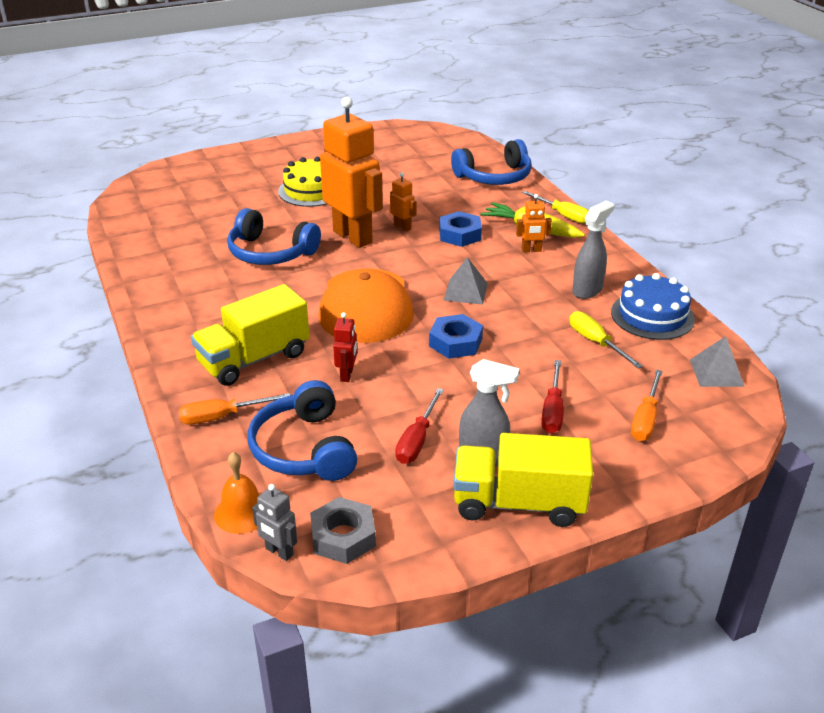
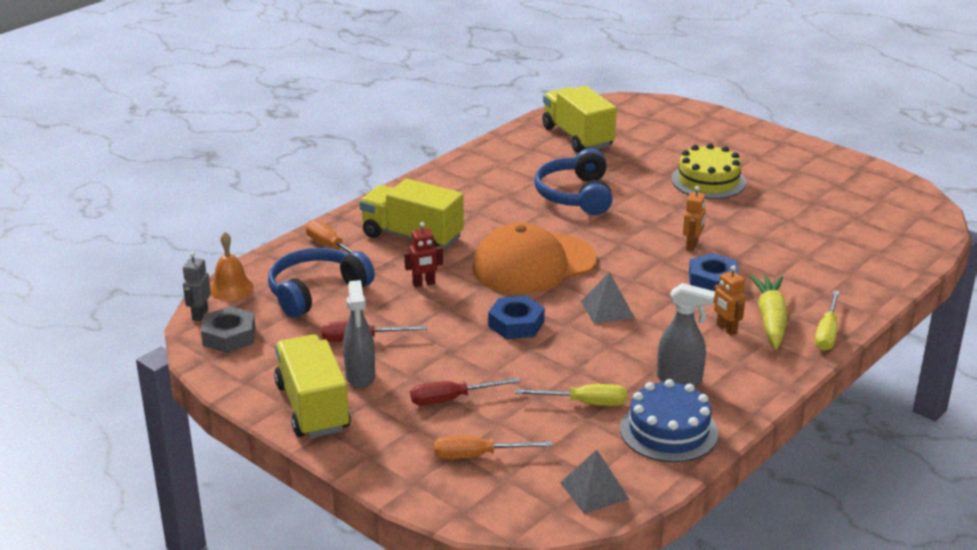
camera: 65 degrees right, 5 degrees down
(170, 222) = (577, 137): none -> yellow truck
(353, 237) = (645, 226): orange robot -> none
(494, 177) = (865, 271): blue headphones -> none
(596, 342) = (585, 403): yellow screwdriver -> yellow screwdriver turned 60 degrees clockwise

